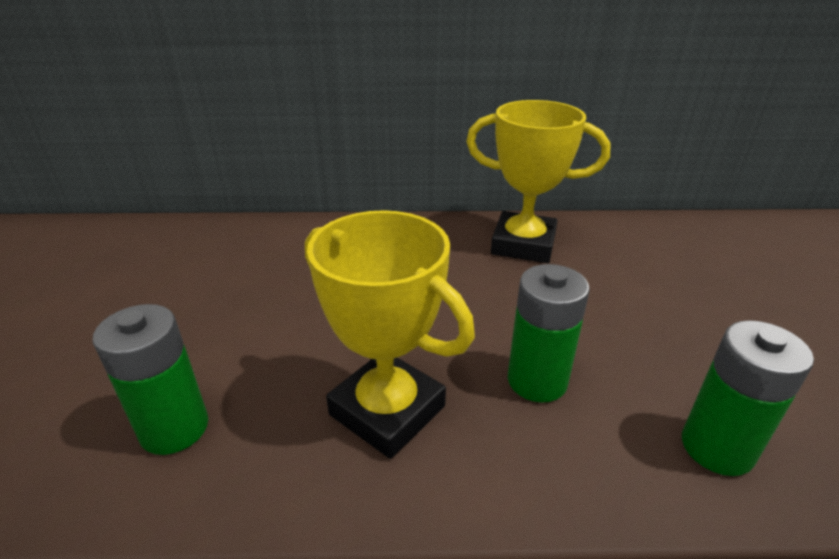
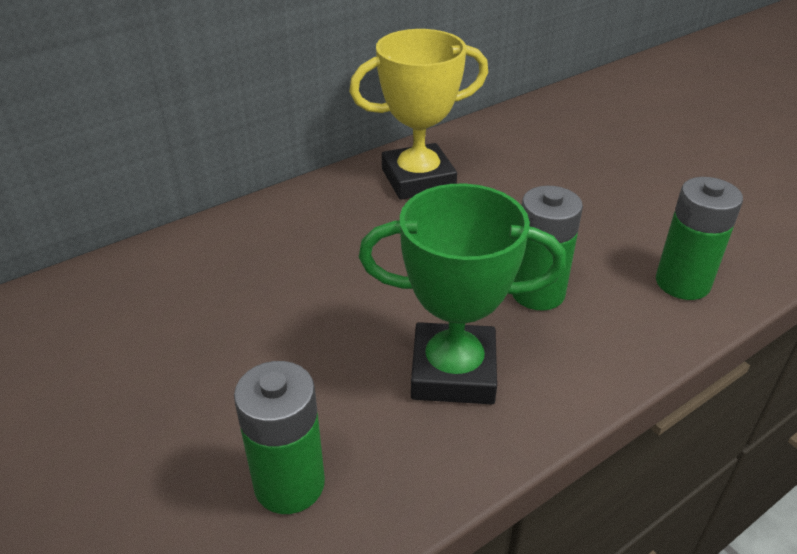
camera: 35 degrees left, 5 degrees up
(387, 410) = (453, 372): yellow trophy -> green trophy

